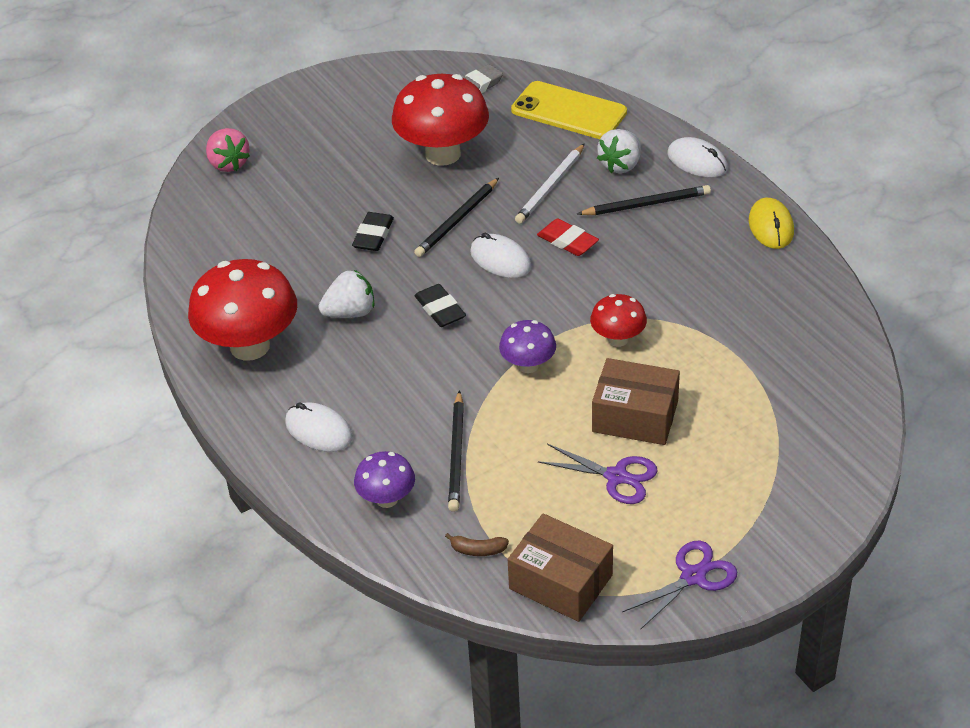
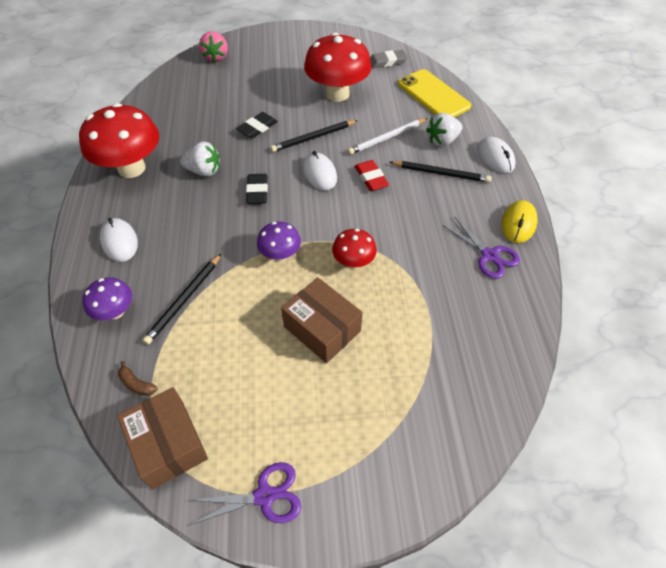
camera: 25 degrees right, 10 degrees up
(616, 477) = (273, 372): purple scissors -> purple scissors (489, 255)

